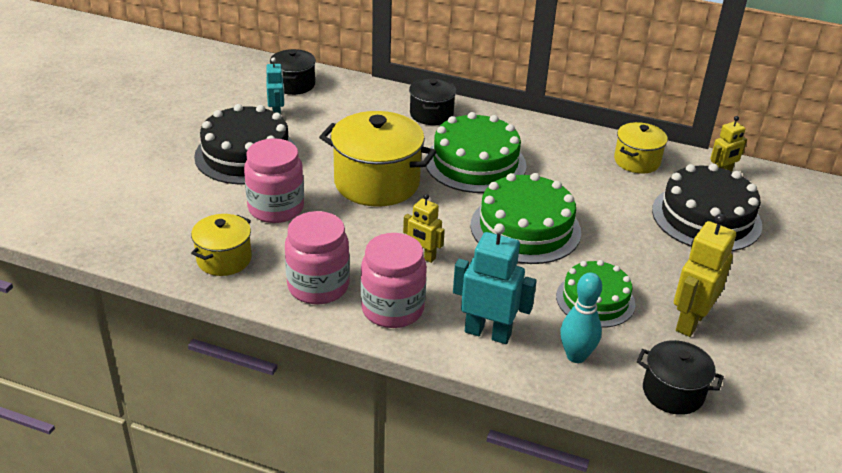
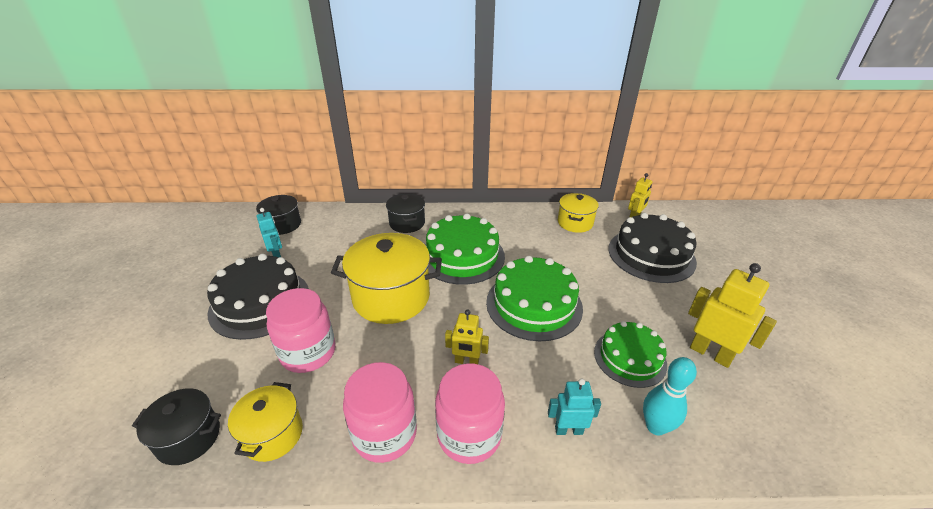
camera: 20 degrees left, 0 degrees up
(488, 333) = (568, 430): turquoise robot -> turquoise robot, size x0.61
(673, 392) = (755, 436): black pot -> black pot (188, 438)
(690, 322) = (710, 353): yellow robot -> yellow robot turned 120 degrees clockwise

